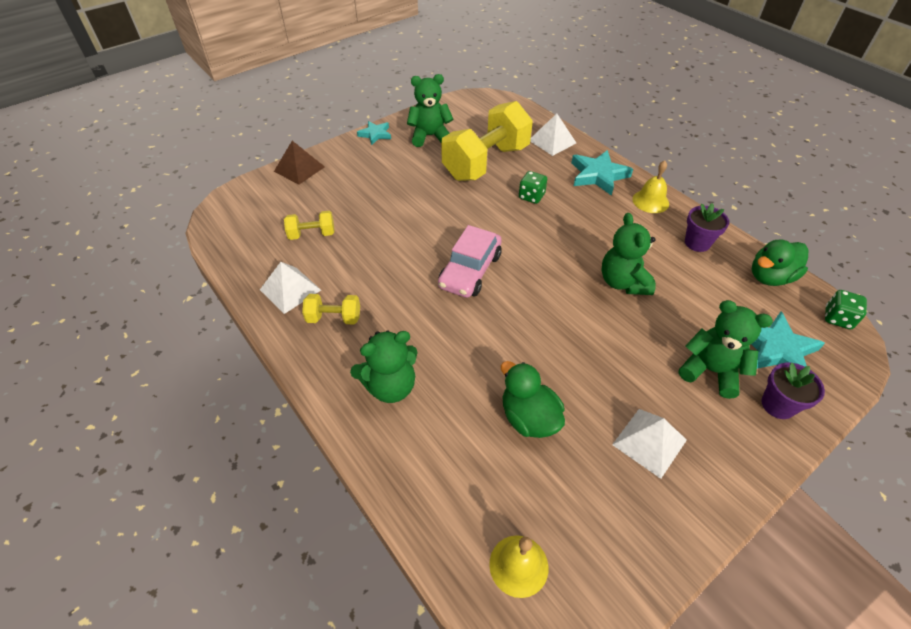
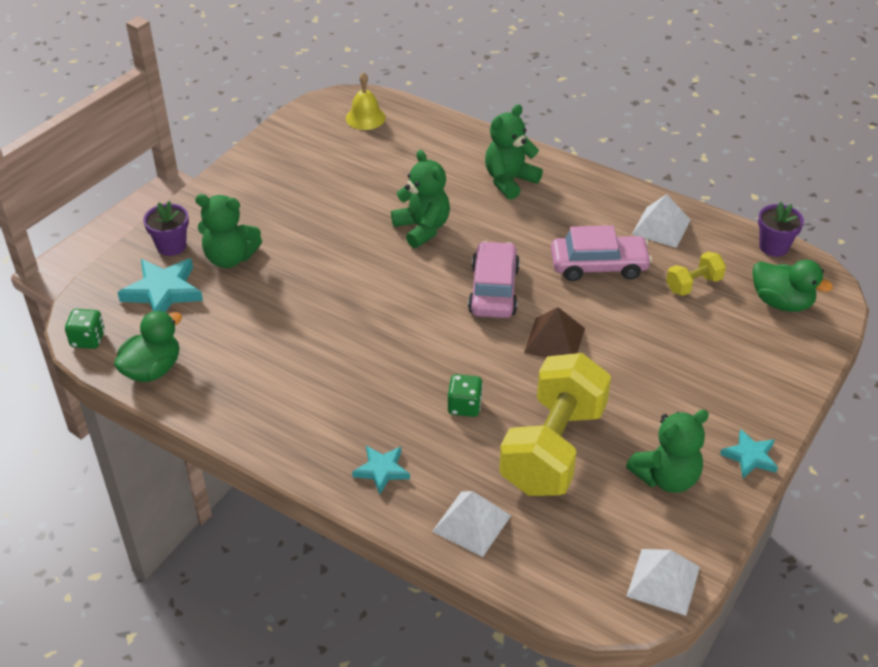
camera: 160 degrees right, 5 degrees down
(299, 169) = (796, 365): brown pyramid -> brown pyramid (554, 340)
(334, 318) = (597, 215): yellow dumbbell -> none
(371, 269) = (599, 266): none -> pink car
(529, 418) = (385, 188): green duck -> green duck (781, 302)
(598, 175) = (382, 470): turquoise star -> turquoise star, size x0.61
(623, 282) = (323, 320): green teddy bear -> green teddy bear (422, 228)
(649, 442) = (284, 196): white pyramid -> white pyramid (663, 581)
(650, 201) = (300, 443): yellow bell -> none
(697, 243) = (237, 393): purple flower pot -> purple flower pot (773, 247)

